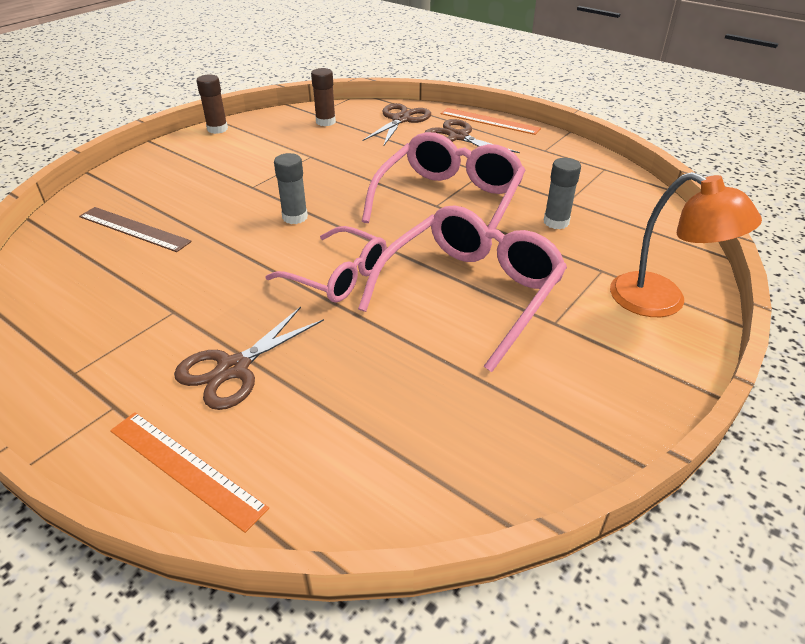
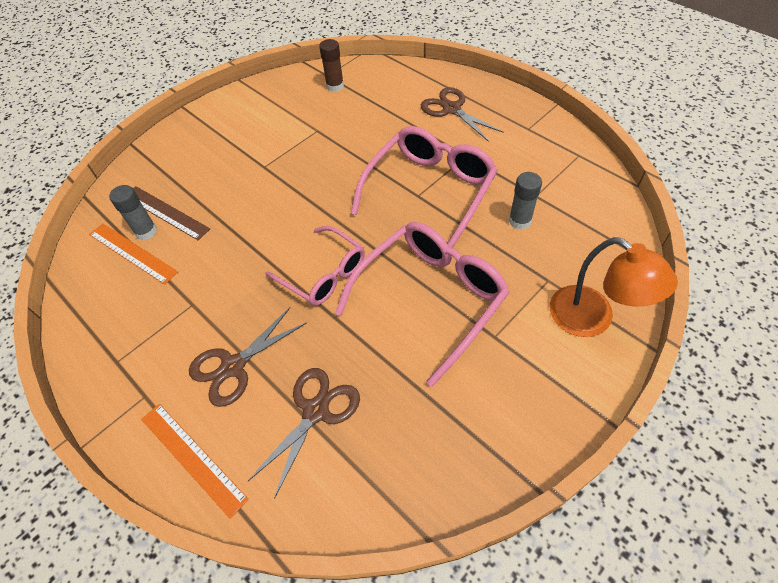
camera: 10 degrees right, 15 degrees up
(217, 129) = (240, 93): brown glue stick -> none
(295, 217) = (296, 205): grey glue stick -> grey glue stick (146, 231)
(401, 120) = (402, 85): brown scissors -> brown scissors (316, 411)
(489, 121) = (484, 88): orange ruler -> orange ruler (132, 253)

